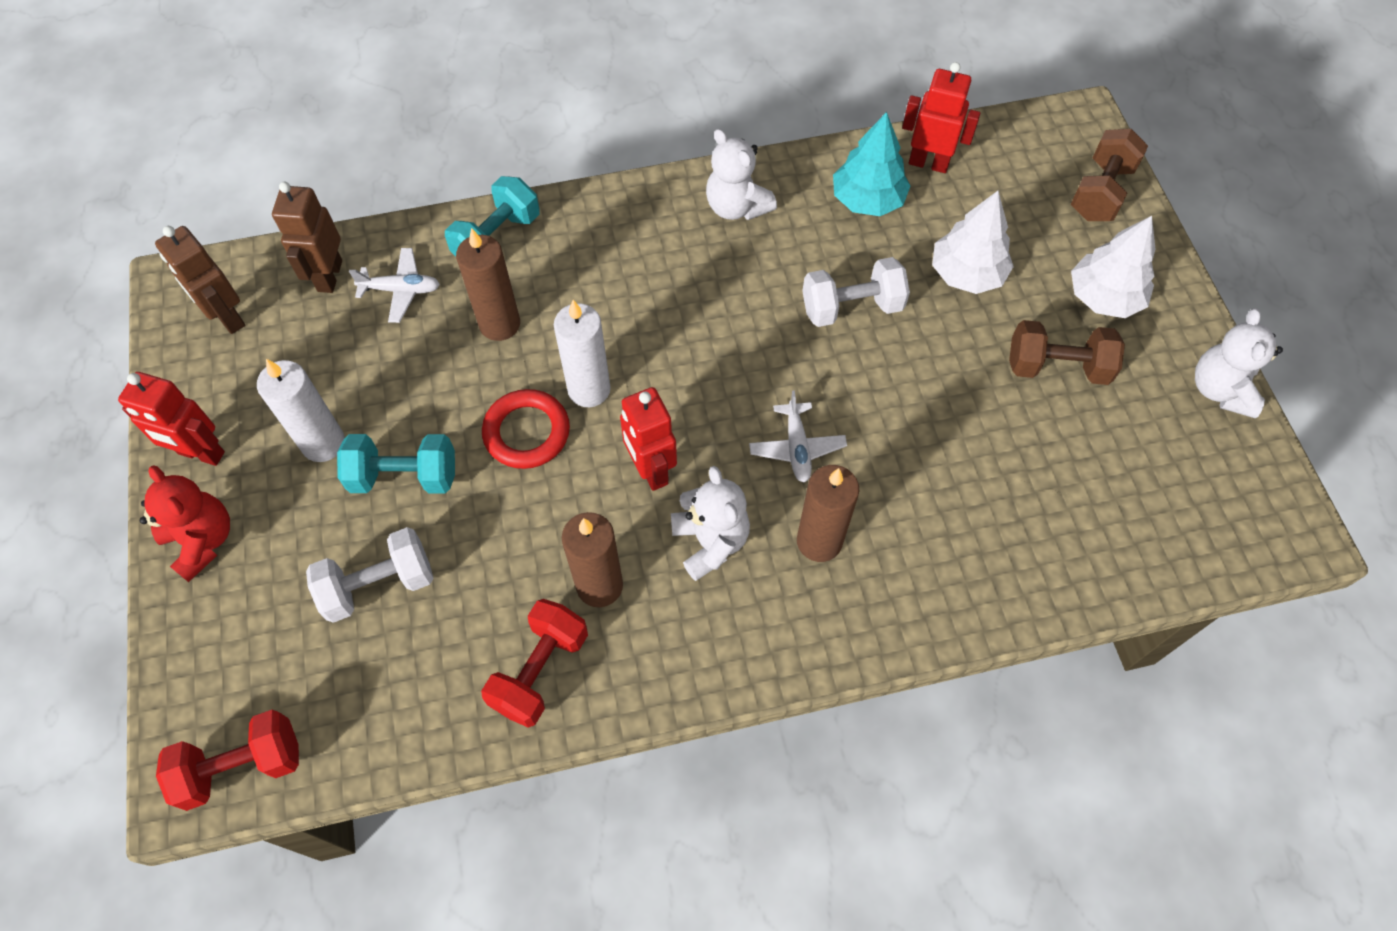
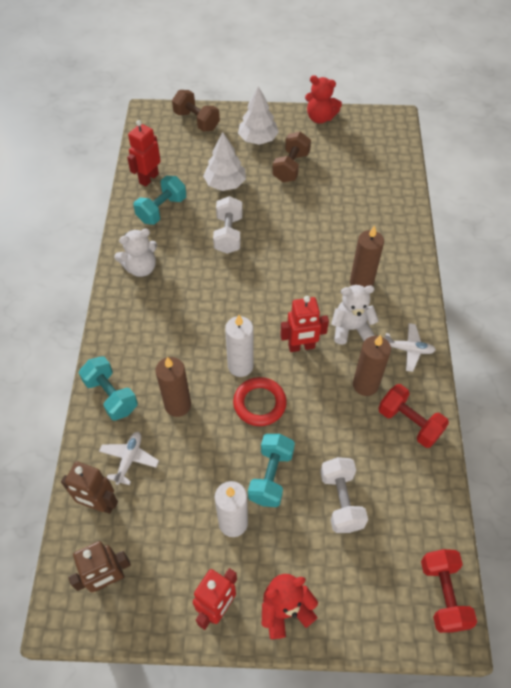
camera: 75 degrees left, 5 degrees down
(797, 447) = (306, 279): white plane -> white plane (408, 349)
(867, 200) = (162, 209): turquoise tree -> turquoise dumbbell
(1220, 389) = (320, 118): white teddy bear -> red teddy bear

